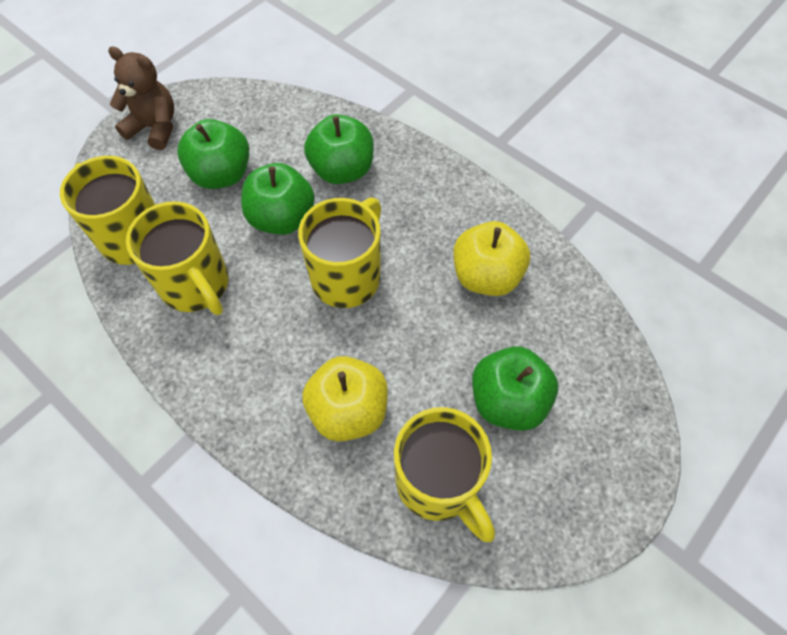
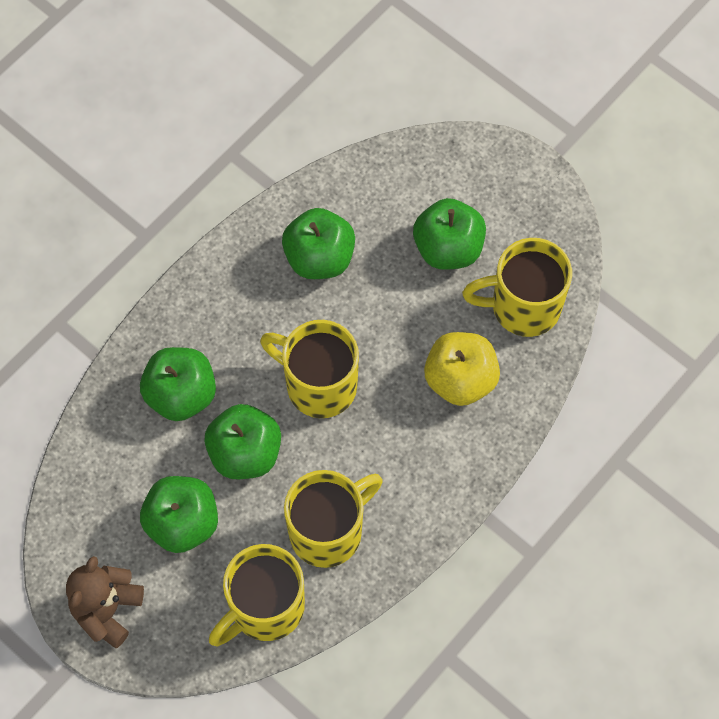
camera: 90 degrees left, 5 degrees up
(438, 483) = (523, 307): yellow mug -> yellow mug turned 150 degrees counterclockwise
(486, 276) = (319, 258): yellow apple -> green apple

